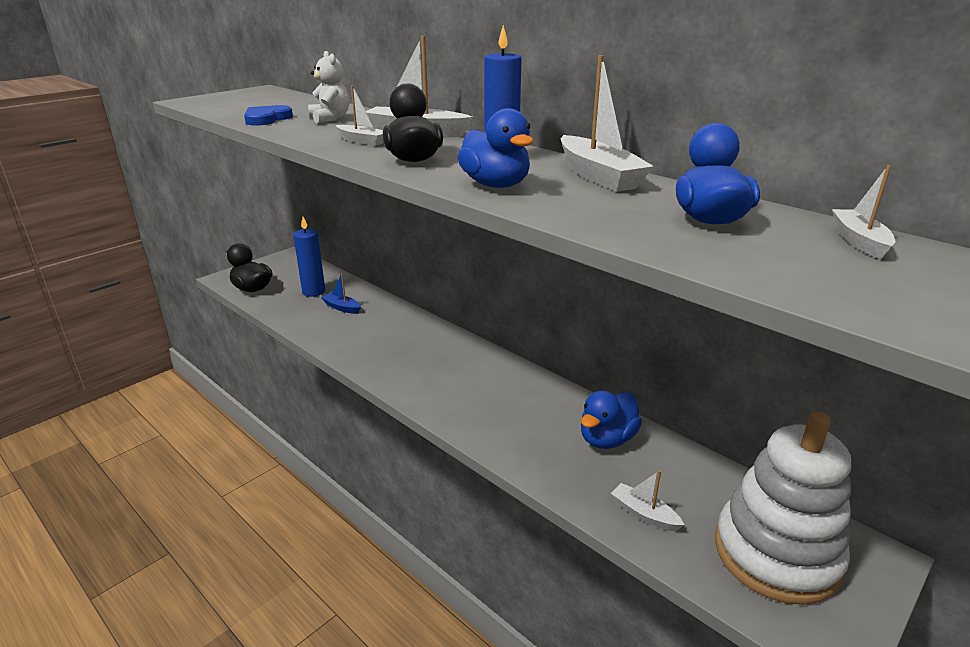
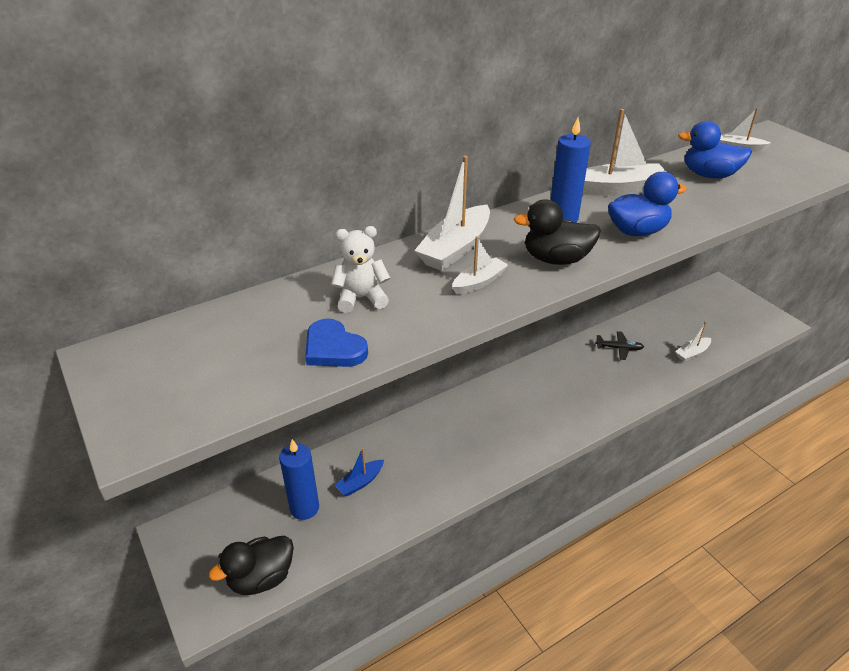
camera: 75 degrees left, 10 degrees up
(607, 439) = (619, 348): blue duck -> black plane
(776, 554) = (720, 316): white stacking toy -> none

